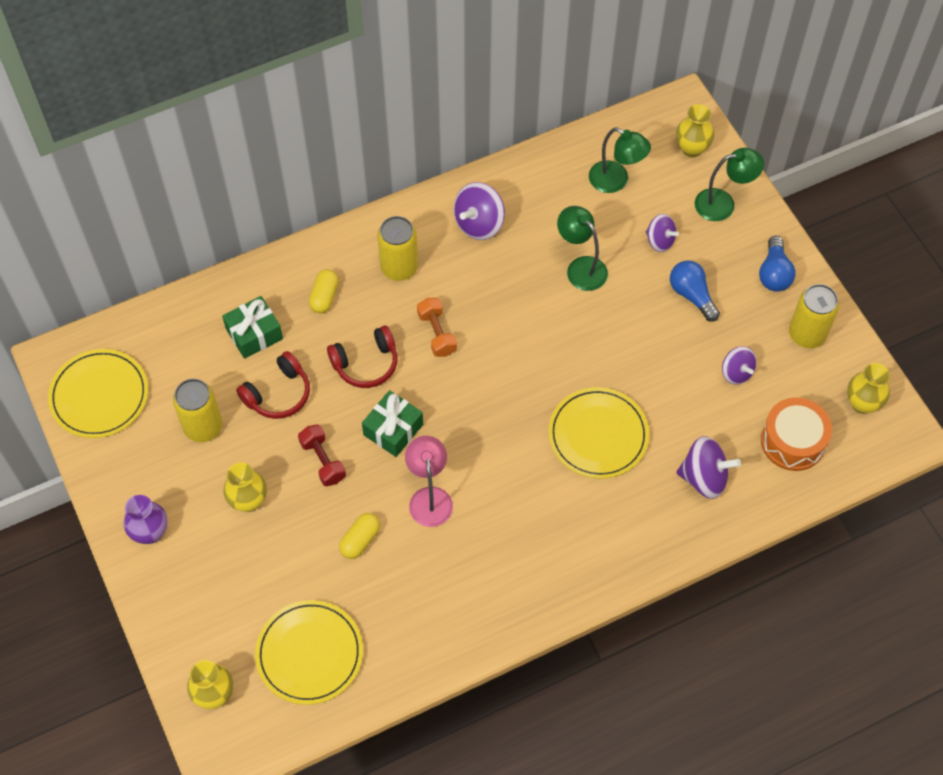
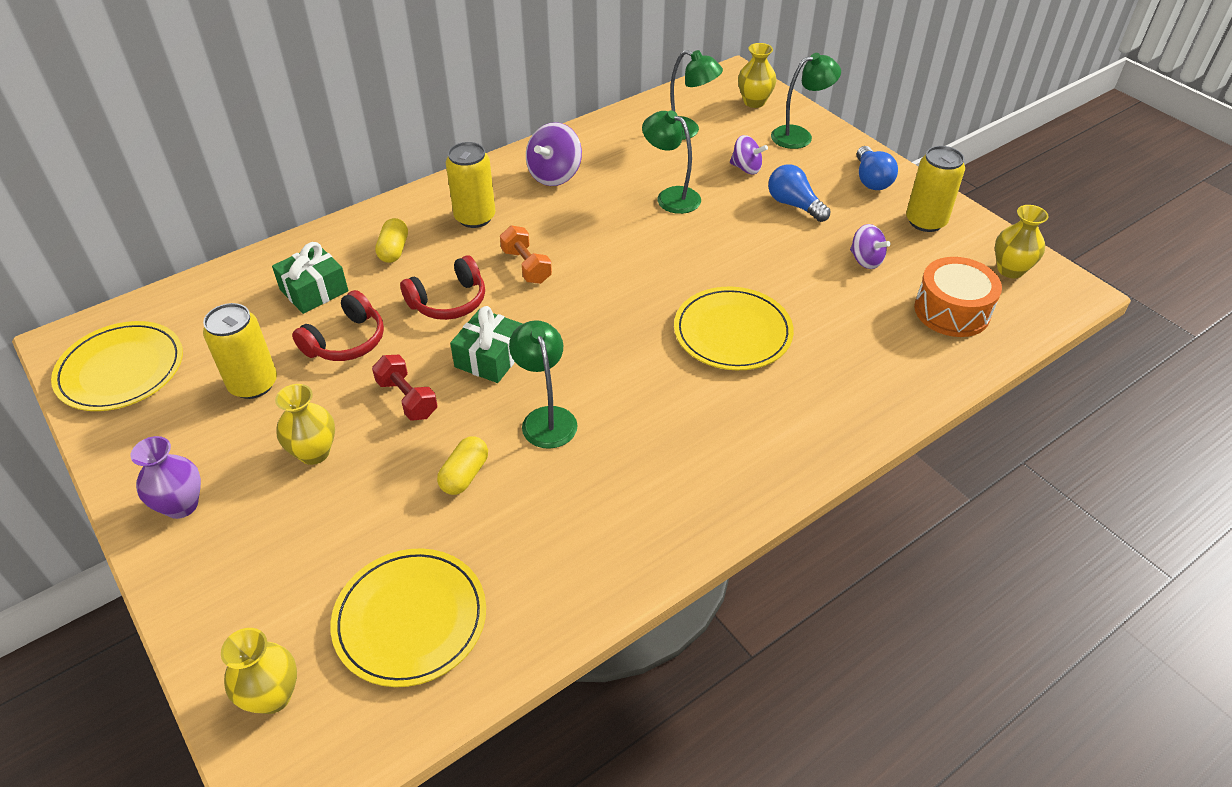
camera: 10 degrees left, 15 degrees down
(429, 497) = (546, 418): pink lamp -> green lamp
(704, 478) = (867, 356): purple spinning top -> none

